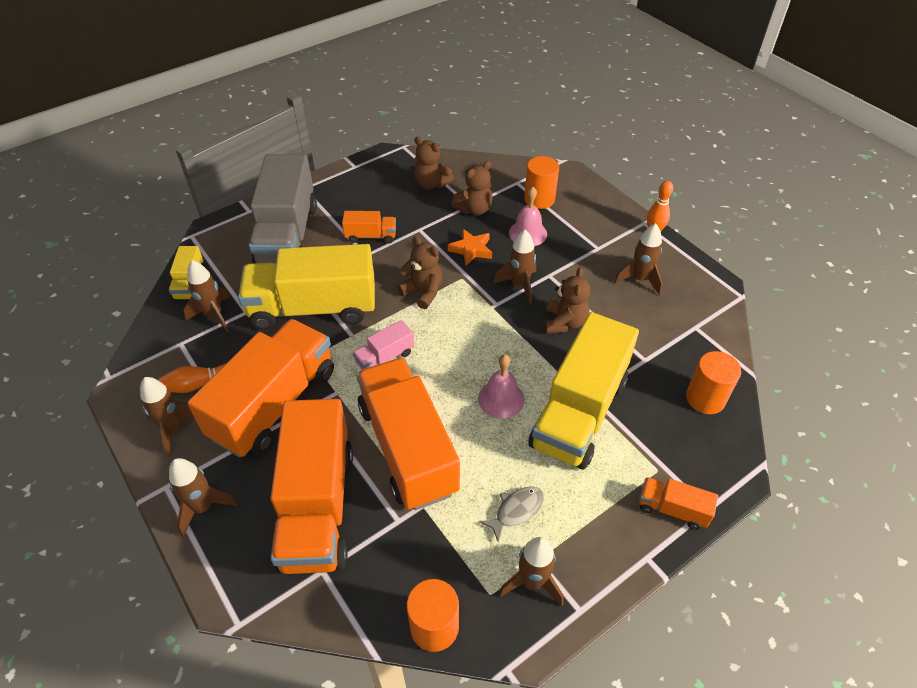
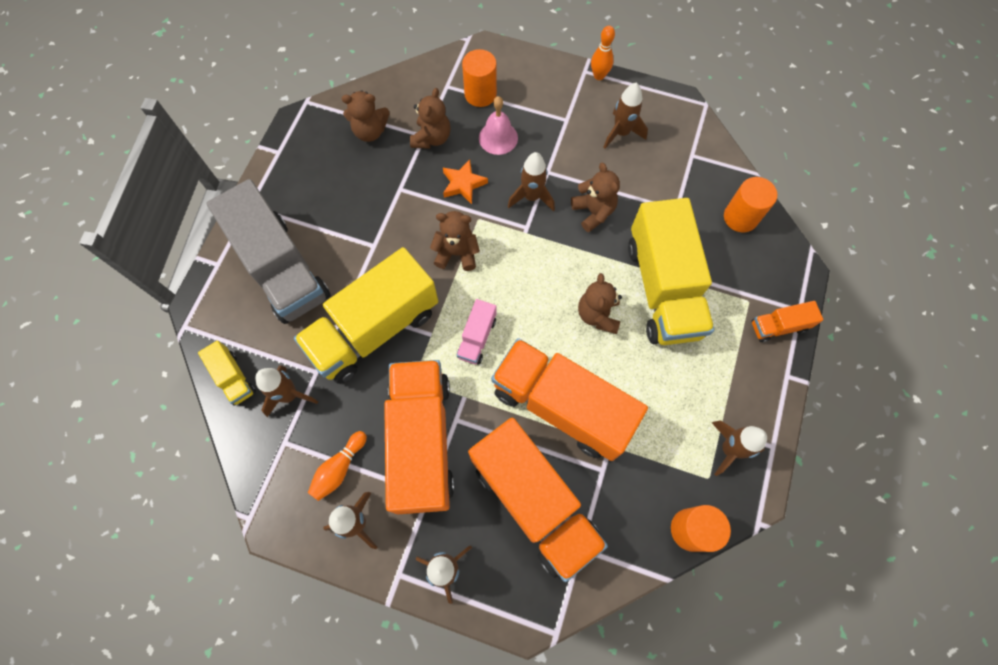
camera: 35 degrees left, 20 degrees up
(371, 236) = (362, 222): orange truck -> none
(501, 399) = (598, 315): pink bell -> brown teddy bear
(516, 510) = (678, 402): grey fish -> none

